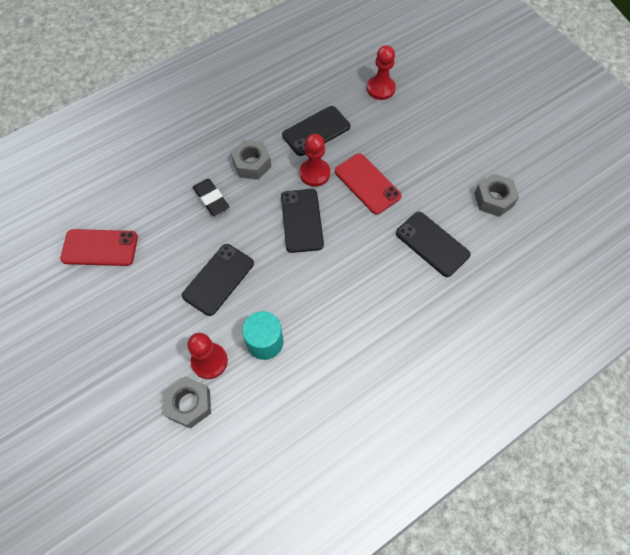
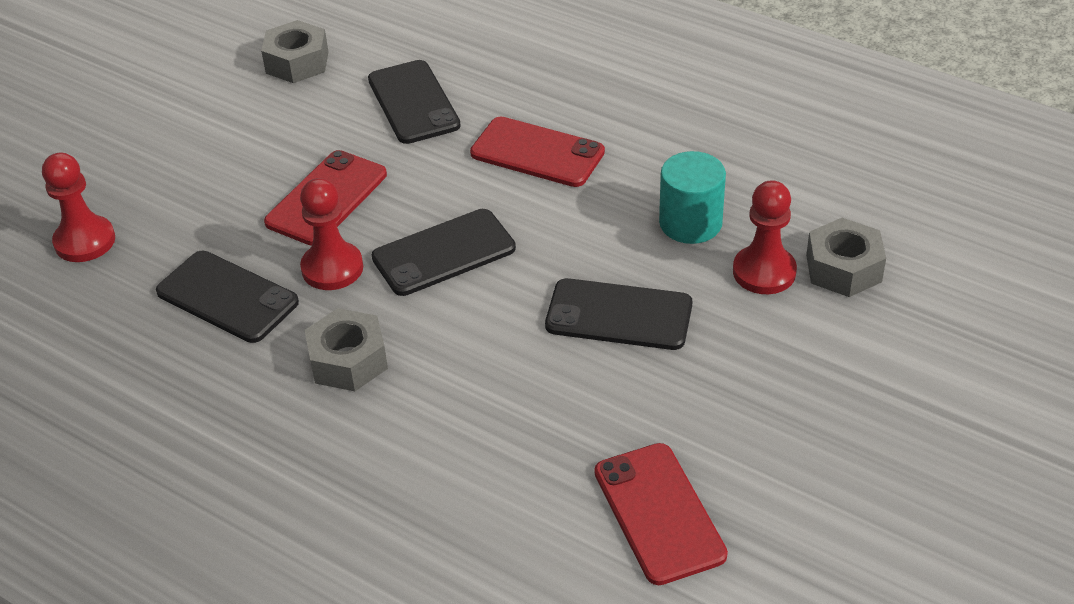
camera: 110 degrees left, 20 degrees down
(211, 199) = (458, 389): black eraser -> none
(360, 289) = (537, 153): none -> red phone
(432, 244) = (413, 102): black phone -> black phone turned 45 degrees counterclockwise

